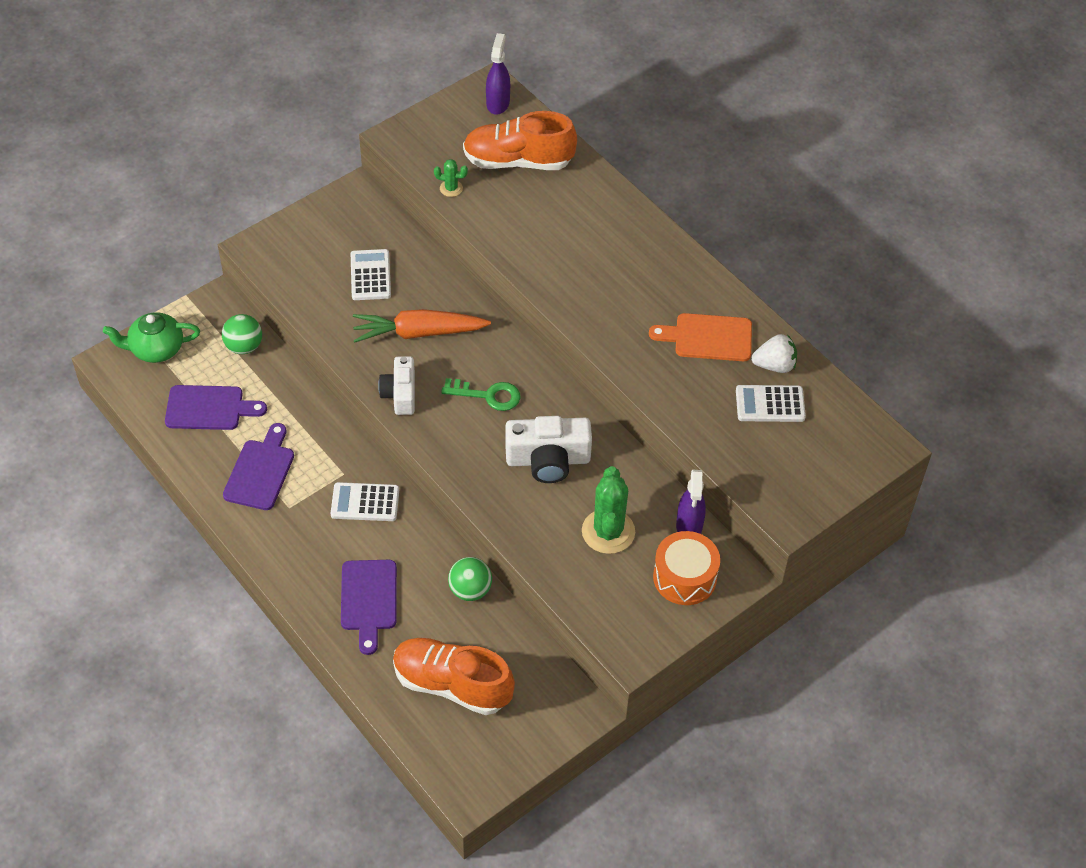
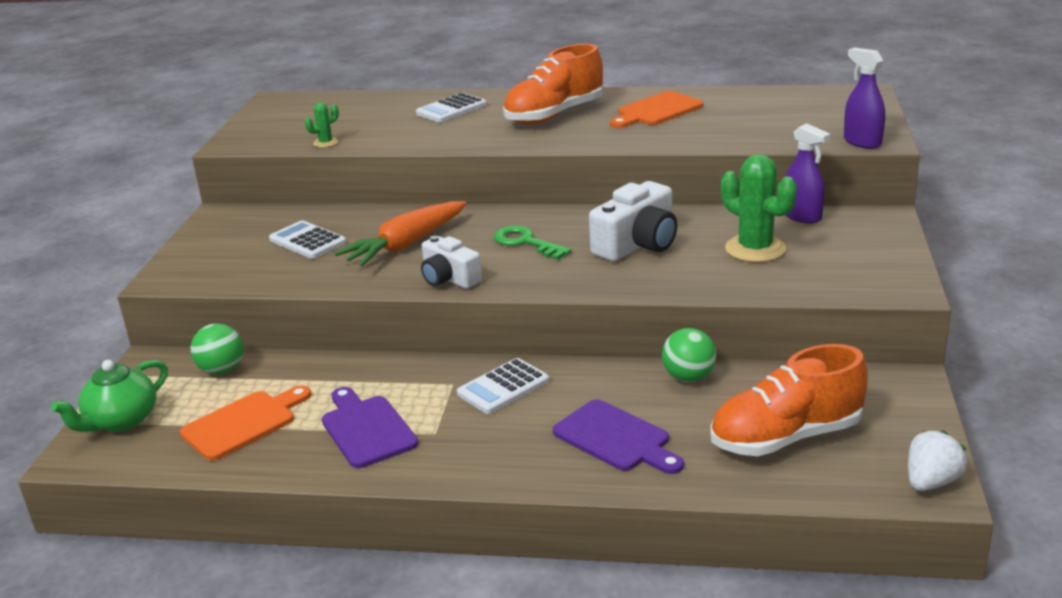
camera: 40 degrees left, 25 degrees down
(209, 408) = (244, 423): purple cutting board -> orange cutting board
(488, 395) = (526, 242): green key -> green key turned 105 degrees counterclockwise
(498, 103) = (294, 102): purple spray bottle -> purple spray bottle (862, 142)
(518, 161) = (359, 113): orange shoe -> orange shoe (554, 115)
(684, 577) = (853, 237): orange drum -> none
(770, 404) = (758, 112): white calculator -> white calculator (451, 109)
(774, 365) = (724, 100): white strawberry -> white strawberry (931, 482)

